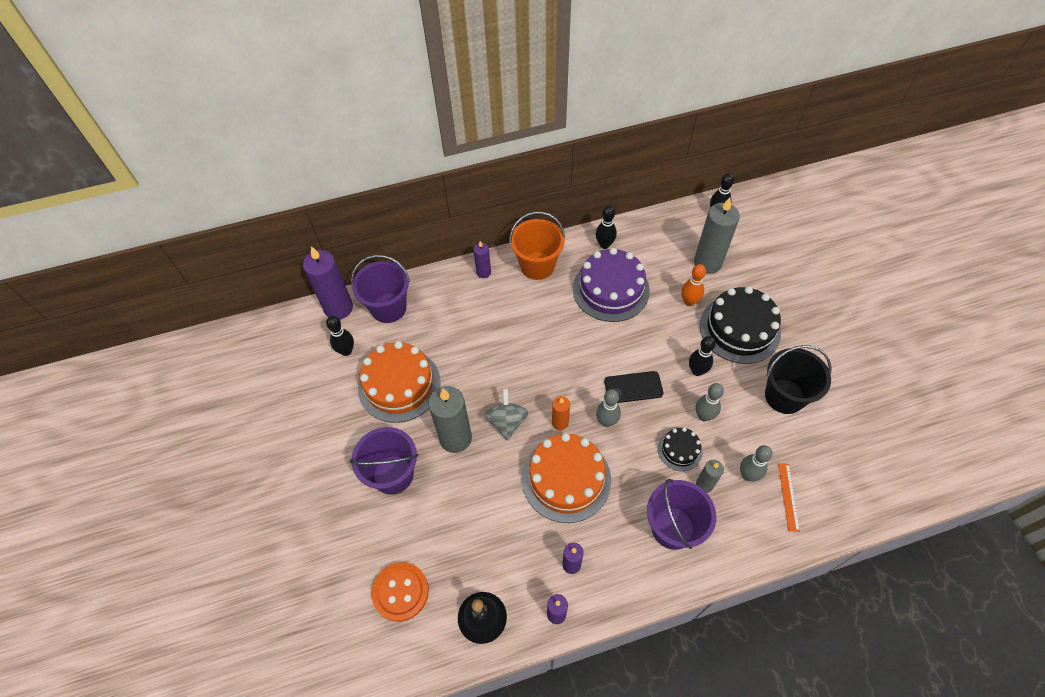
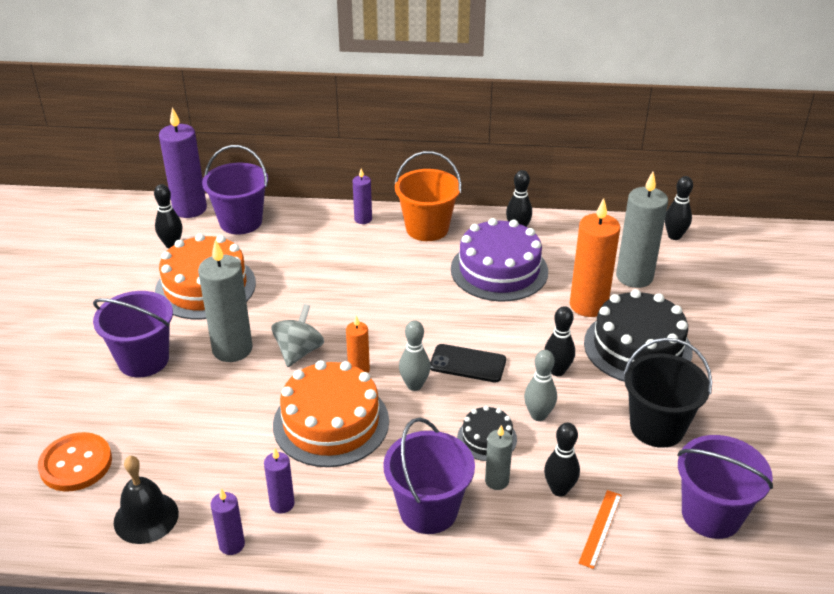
camera: 20 degrees right, 20 degrees down
(689, 301) = (588, 305): orange bowling pin -> orange candle
(748, 475) = (559, 489): grey bowling pin -> black bowling pin
(850, 457) = (711, 514): none -> purple bucket

